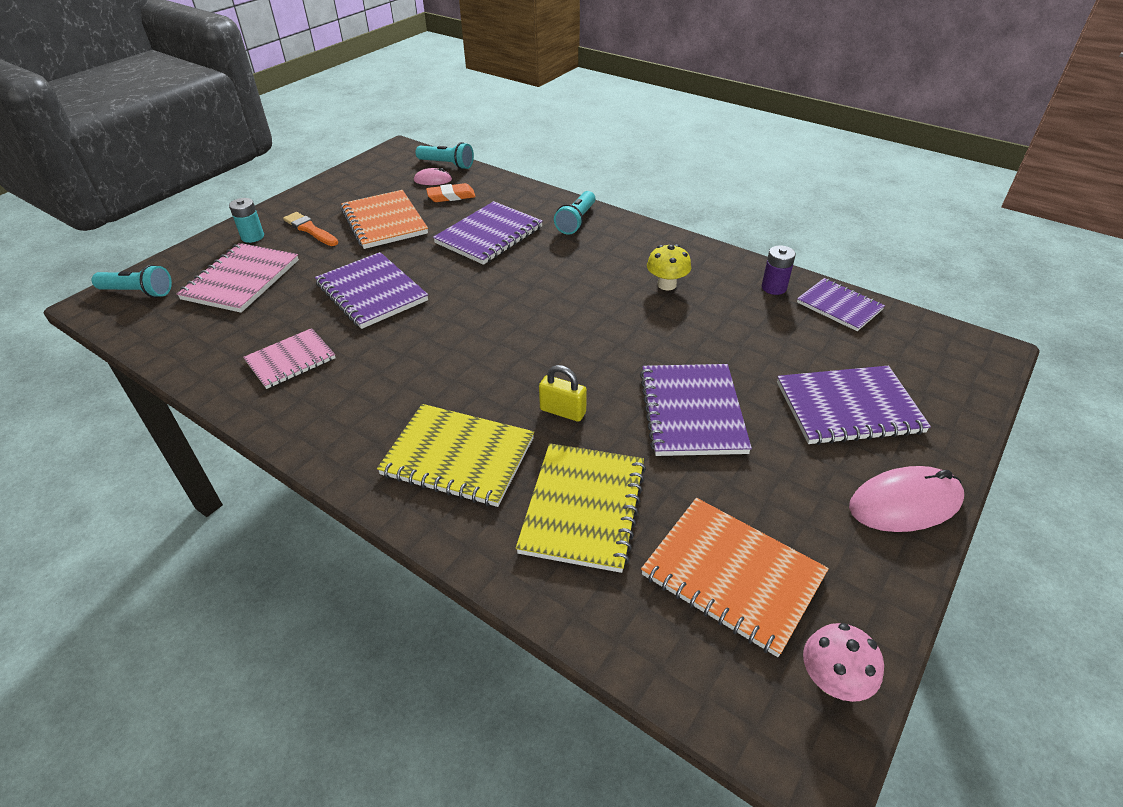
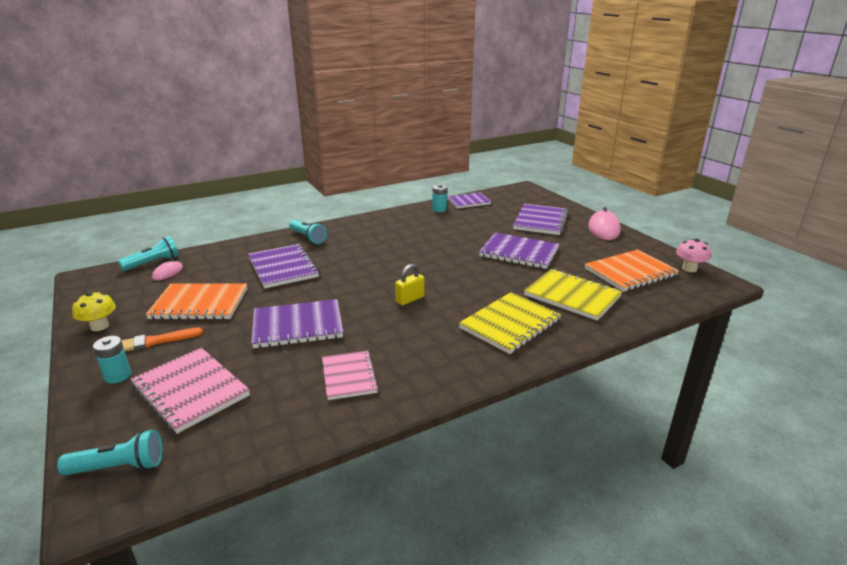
camera: 65 degrees left, 15 degrees down
(138, 292) = (119, 467): turquoise flashlight -> turquoise flashlight turned 45 degrees clockwise
(451, 196) = (206, 270): orange eraser -> none
(563, 411) = (493, 284): yellow padlock -> yellow padlock (410, 299)
(666, 284) = (407, 231): yellow mushroom -> yellow mushroom (99, 326)
(774, 287) = (439, 209): purple battery -> turquoise battery

